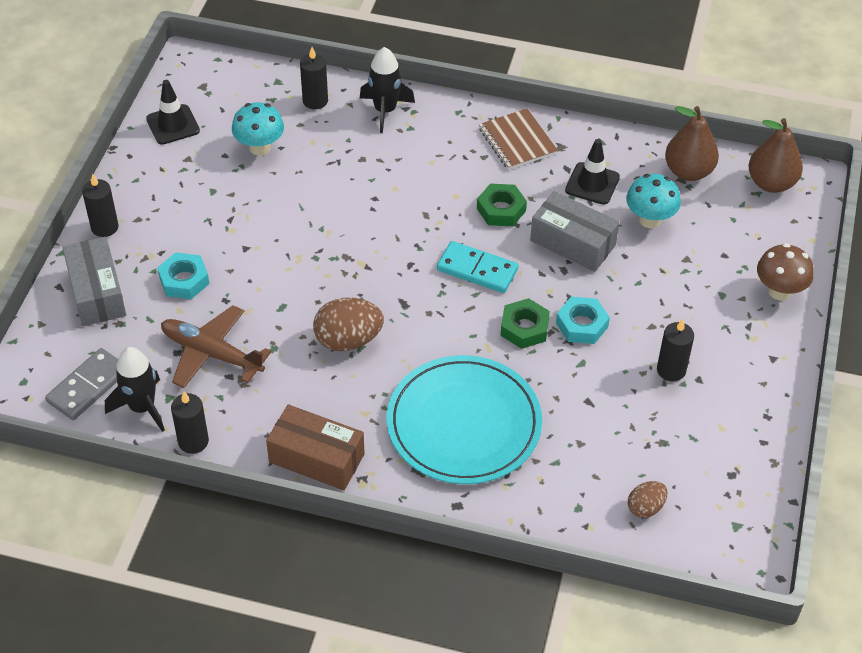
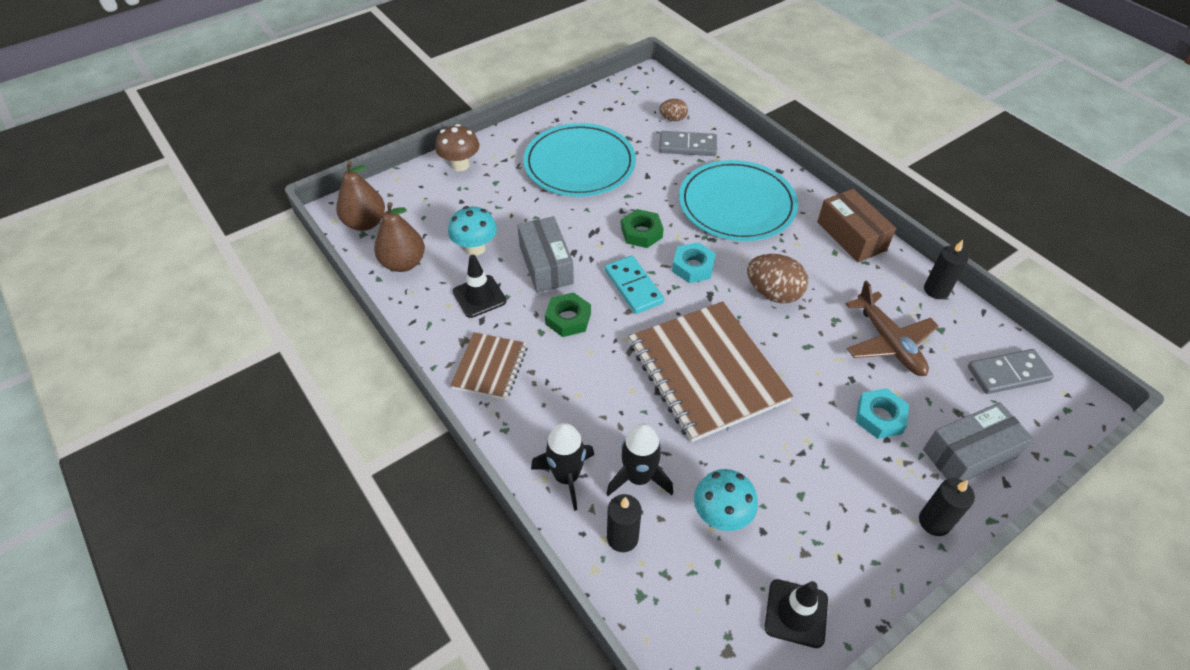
camera: 140 degrees left, 0 degrees up
(97, 293) = (969, 453): grey box -> grey box turned 45 degrees clockwise
(142, 407) = (966, 333): black rocket -> black rocket (638, 477)
(349, 235) = (706, 372): none -> brown notebook
(581, 325) = (602, 214): turquoise nut -> turquoise nut (693, 267)
(588, 474) = (687, 146): none -> grey domino
(671, 370) = (579, 164): black candle -> turquoise plate

